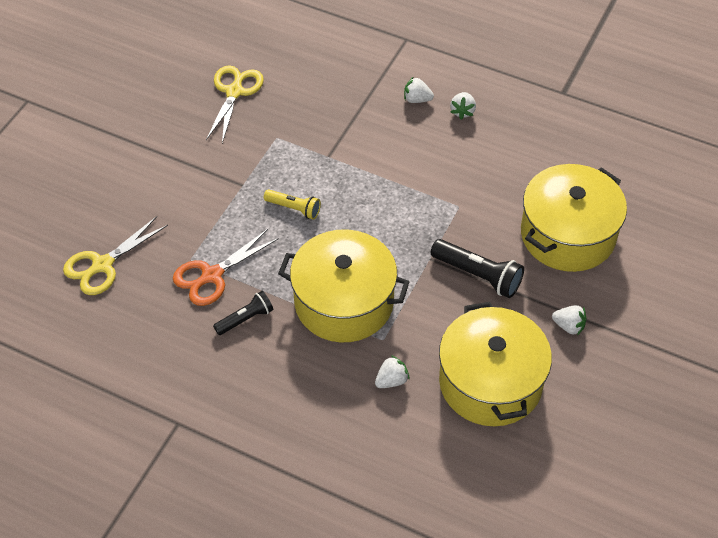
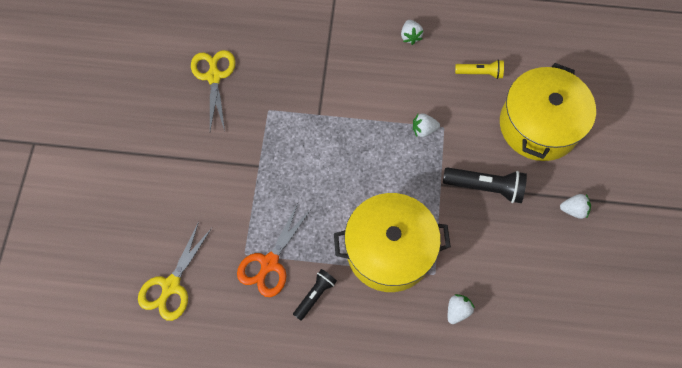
camera: 20 degrees left, 15 degrees up
(294, 208) = (311, 174): yellow flashlight -> yellow flashlight (480, 73)
(417, 99) = (369, 36): white strawberry -> white strawberry (423, 130)
(490, 382) = (535, 283): yellow pot -> none

